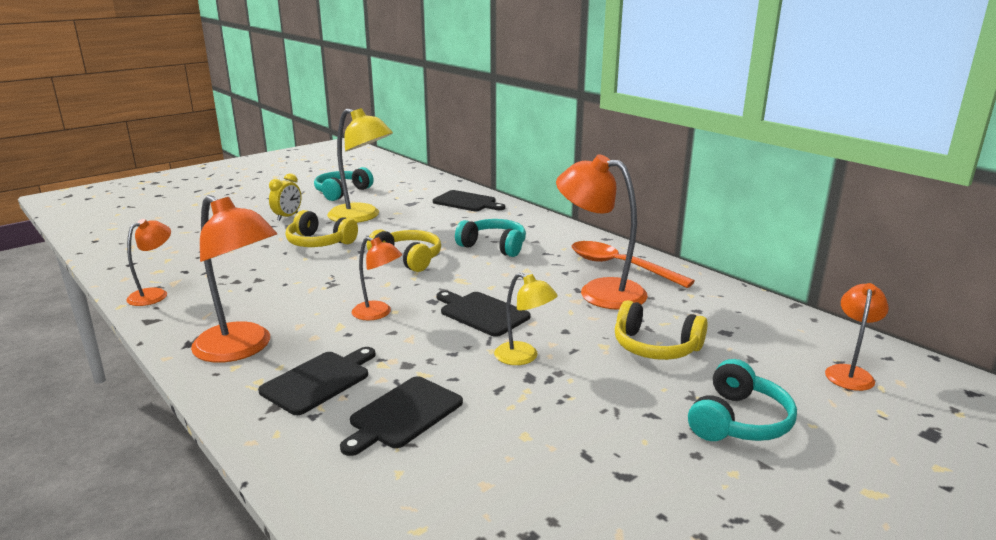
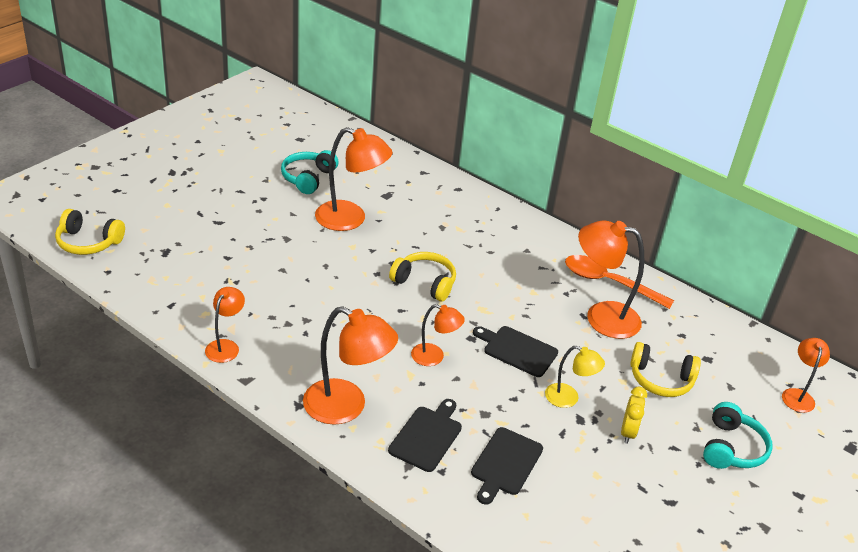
camera: 15 degrees left, 15 degrees up
(287, 217) = (277, 223): yellow clock -> yellow clock (628, 432)
(319, 242) = (331, 263): yellow headphones -> yellow headphones (88, 242)
(362, 216) = (350, 219): yellow lamp -> orange lamp
(466, 202) = (440, 190): black cutting board -> none
(494, 246) = (493, 260): turquoise headphones -> none

